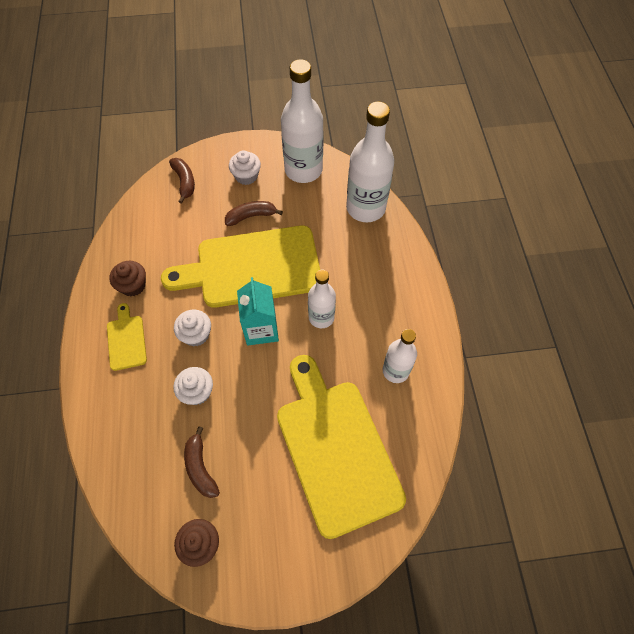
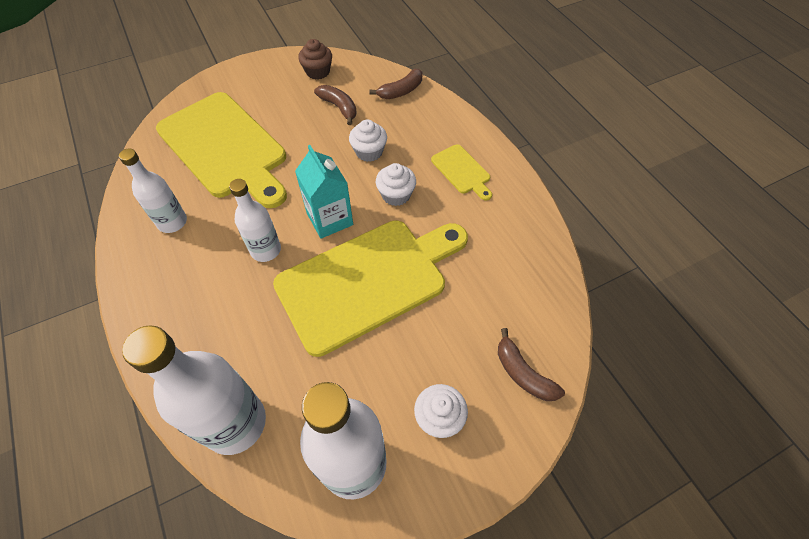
camera: 160 degrees right, 5 degrees down
(133, 285) = (492, 220): brown cupcake -> none
(251, 216) = (400, 350): brown banana -> brown banana (401, 91)

